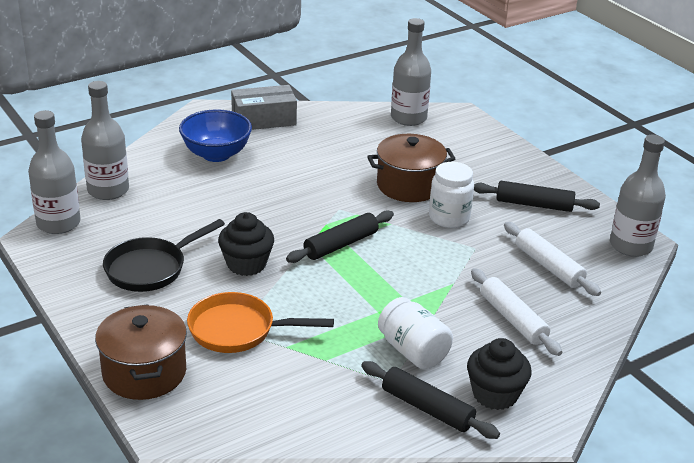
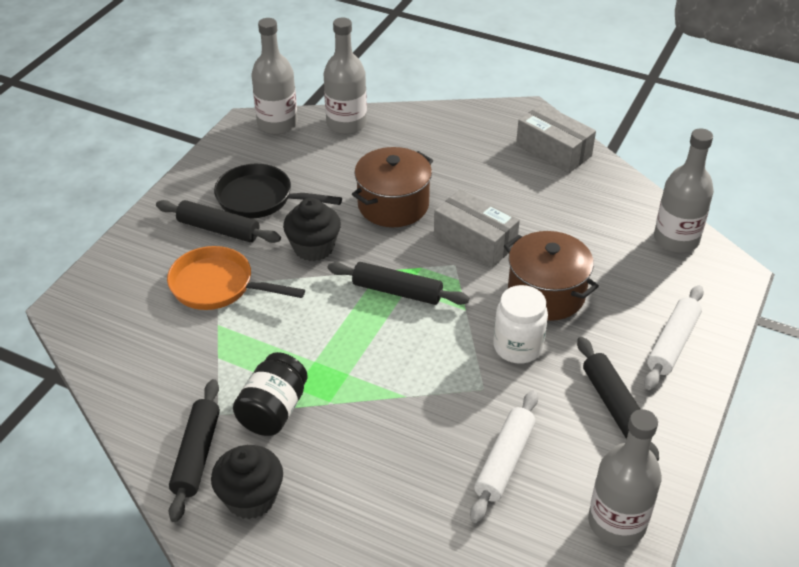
camera: 60 degrees right, 10 degrees up
(144, 372) = (127, 261): brown pot -> brown pot (393, 205)
(164, 305) = (218, 229): none -> black rolling pin
(216, 154) = (463, 151): blue bowl -> none
(238, 330) = (218, 286): orange pan -> orange pan turned 45 degrees counterclockwise
(323, 190) = (475, 240): none -> grey box
(413, 351) = (273, 410): white jar -> black jar
(513, 319) = (383, 466): white rolling pin -> white rolling pin (672, 343)

